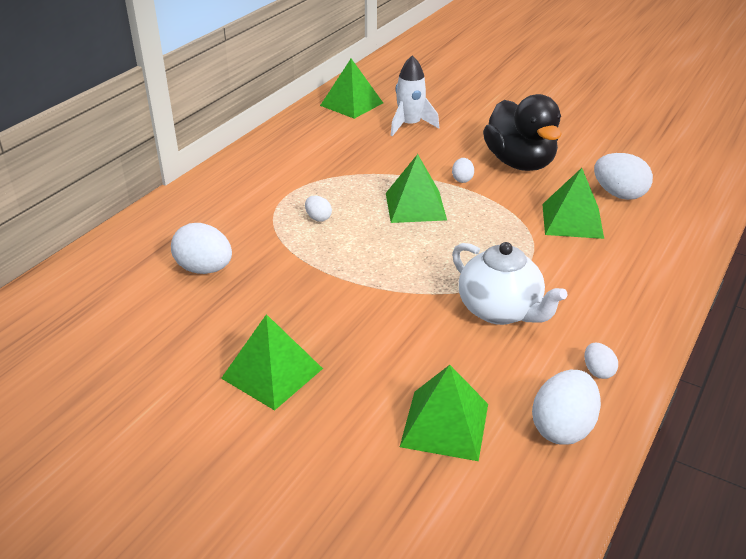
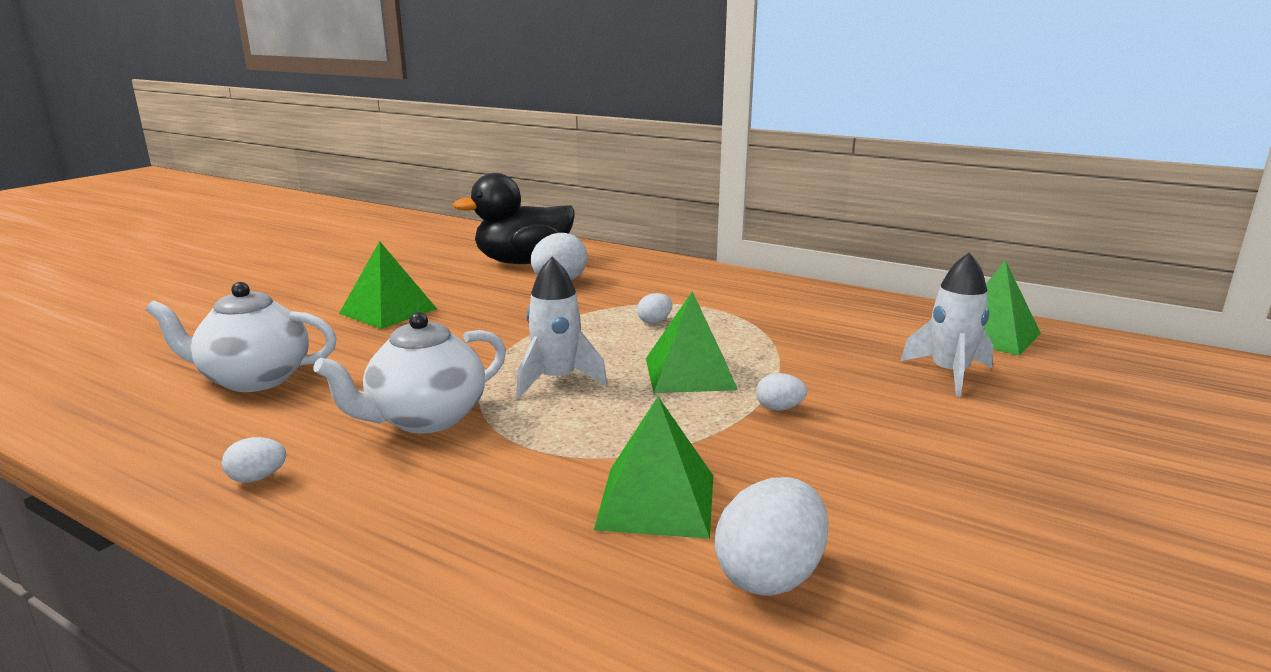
camera: 90 degrees right, 15 degrees down
(430, 258) = (557, 380): none -> white rocket
(445, 425) = (254, 379): green pyramid -> white teapot
(520, 163) = (863, 464): black duck -> black duck (523, 262)
(562, 428) = (185, 442): white egg -> none

